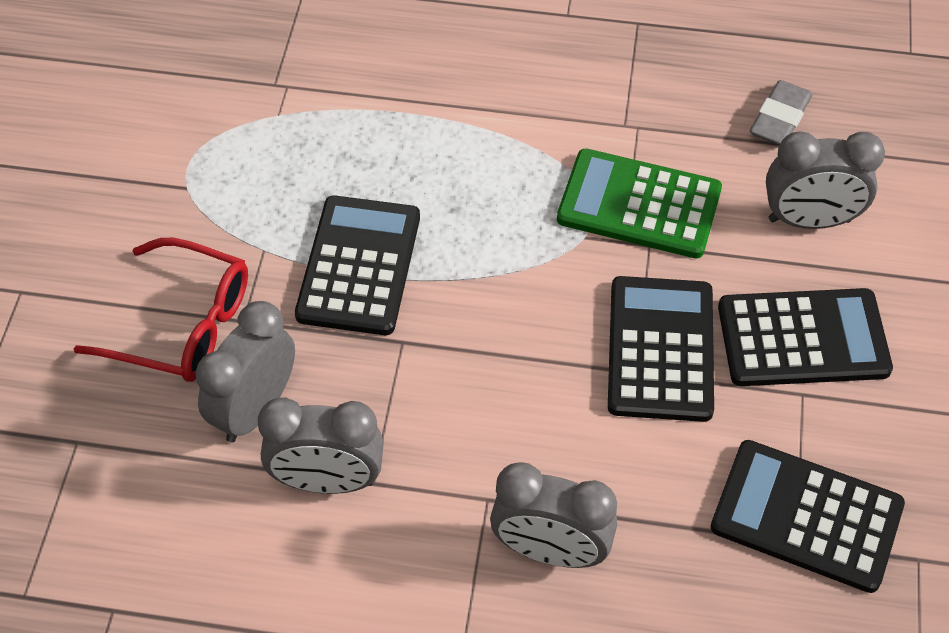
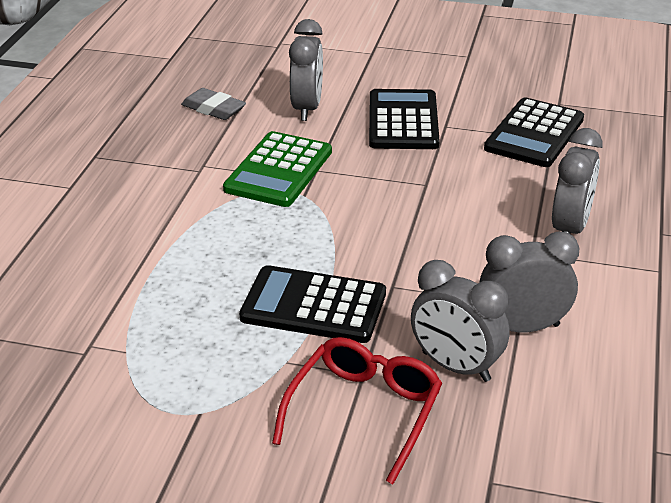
camera: 85 degrees left, 20 degrees down
(328, 481) = (522, 327): grey clock -> grey clock turned 105 degrees counterclockwise
(660, 349) = (407, 173): black calculator -> none

